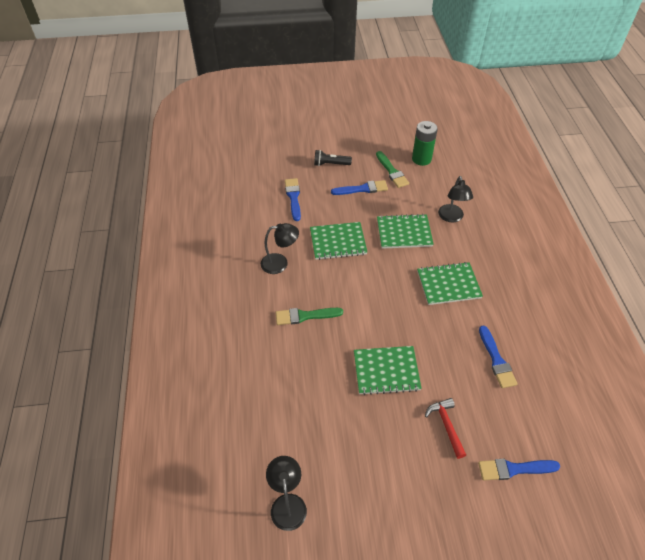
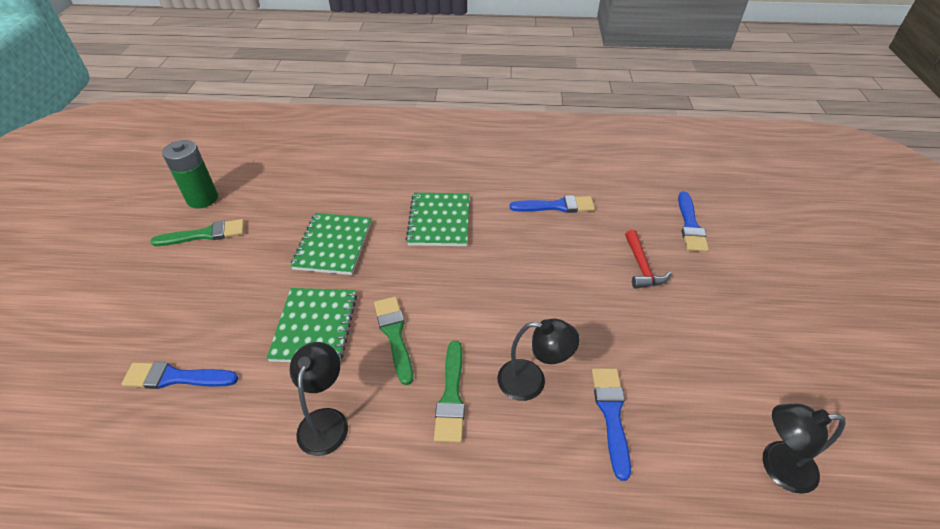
camera: 80 degrees left, 5 degrees down
(330, 164) = (131, 308): black flashlight -> none
(341, 280) = (394, 335): none -> green brush
(362, 189) = (218, 275): blue brush -> blue brush (611, 414)
(386, 371) = (563, 310): green notebook -> none
(446, 425) = (642, 267): red hammer -> red hammer turned 90 degrees counterclockwise
(451, 217) = (329, 194): black lamp -> black lamp (532, 381)

